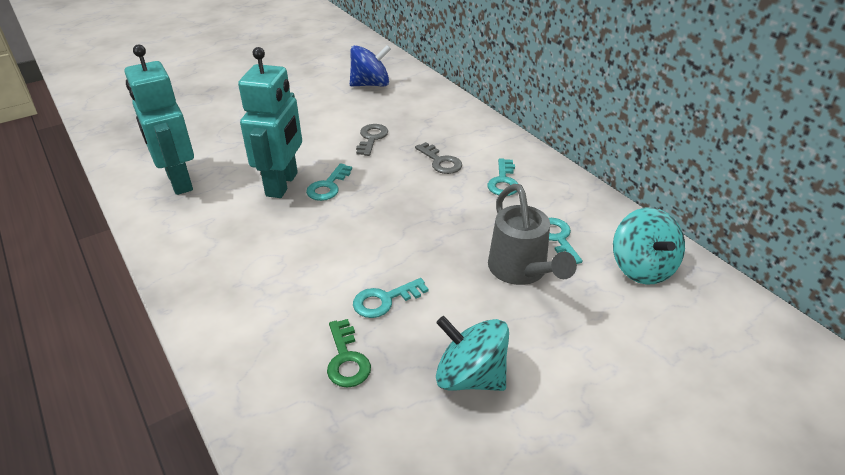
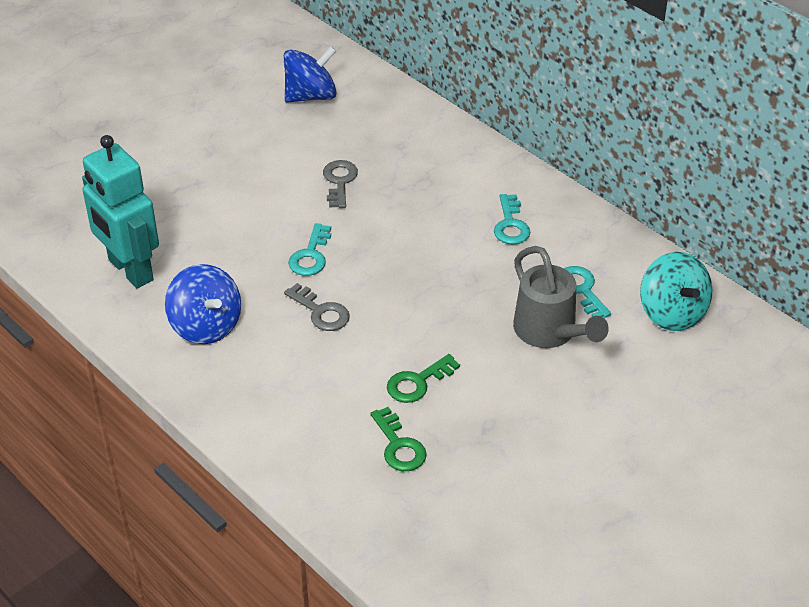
camera: 10 degrees left, 5 degrees up
(217, 229) = (206, 326): none -> blue spinning top
(282, 184) = (256, 259): turquoise robot -> none
(384, 300) = (417, 382): turquoise key -> green key
(440, 162) = (432, 206): grey key -> grey key (321, 312)
(470, 376) = (521, 445): turquoise spinning top -> none

